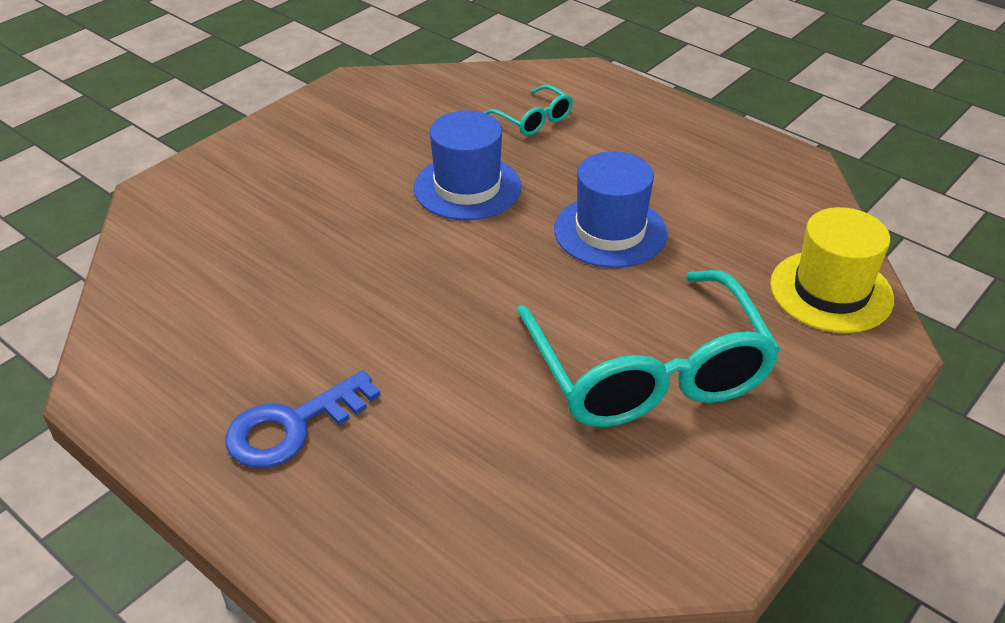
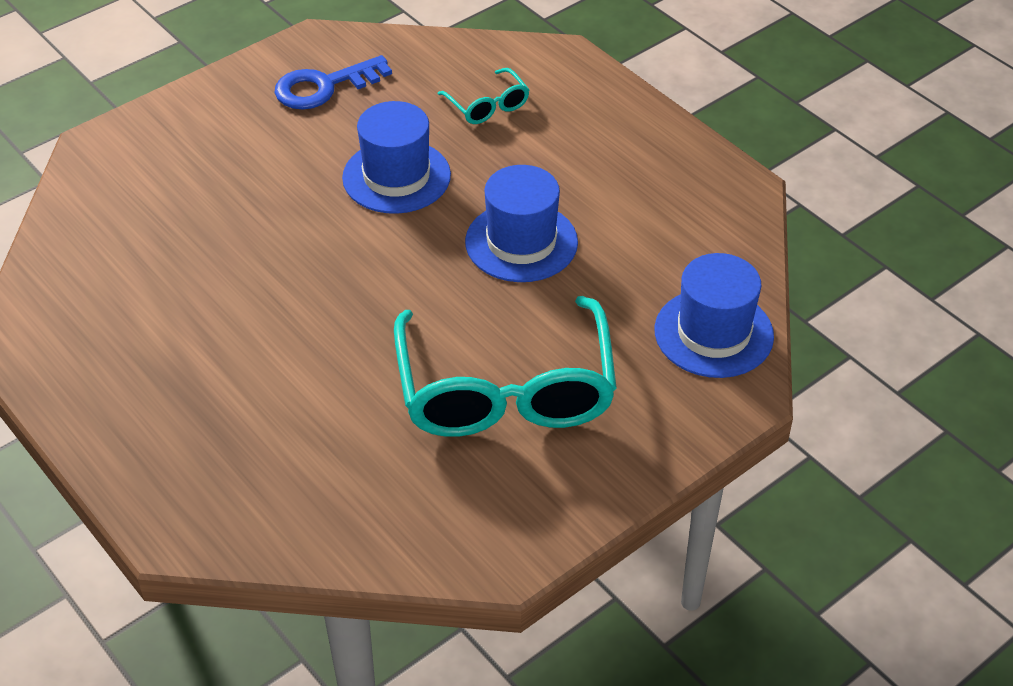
camera: 10 degrees right, 5 degrees up
(293, 426) = (173, 398): blue key -> blue key (324, 87)
(831, 291) = (713, 333): yellow hat -> blue hat

